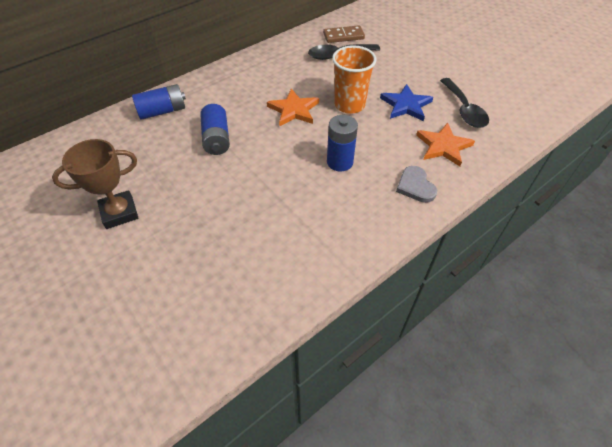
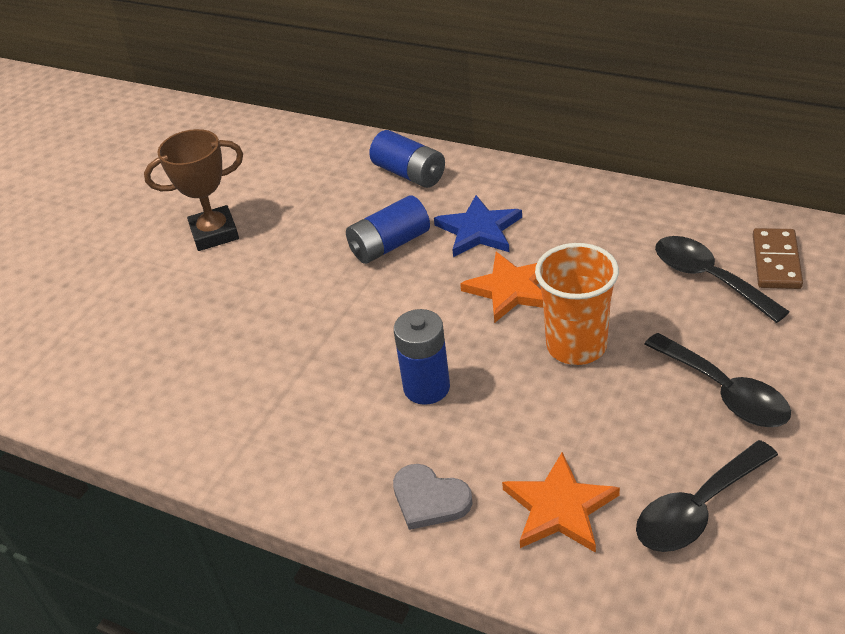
camera: 70 degrees right, 10 degrees down
(119, 213) = (214, 233): brown trophy -> brown trophy turned 60 degrees counterclockwise
(343, 36) = (776, 261): brown domino -> brown domino turned 45 degrees clockwise
(406, 105) = (638, 418): blue star -> blue star (479, 230)
(407, 78) = (725, 392): none -> black spoon
(415, 186) = (429, 499): grey heart -> grey heart turned 105 degrees counterclockwise

